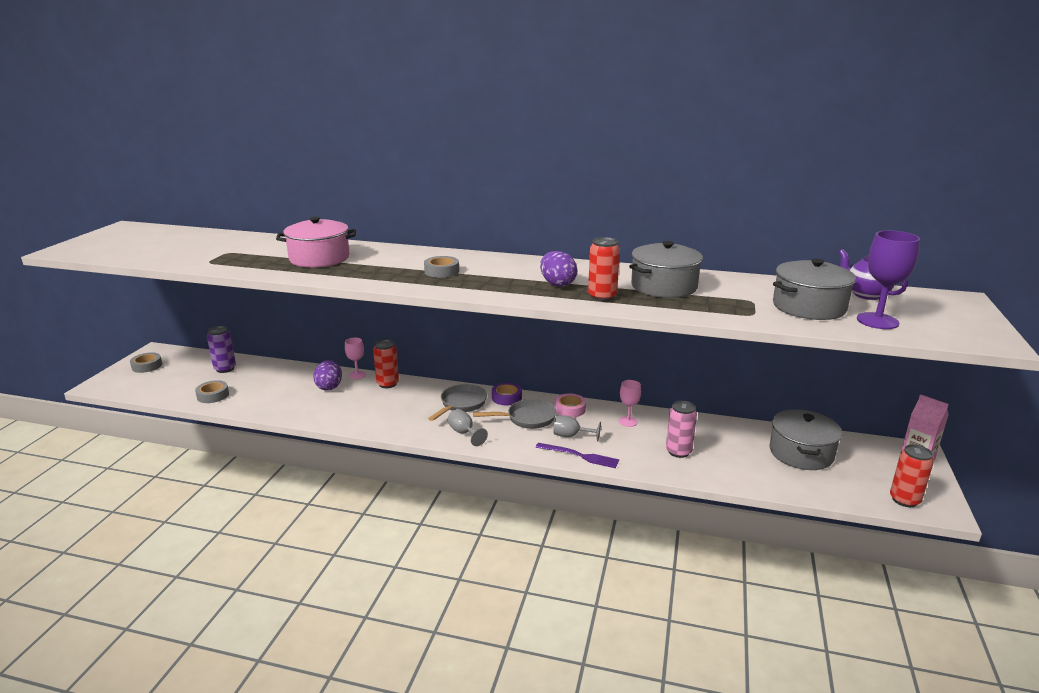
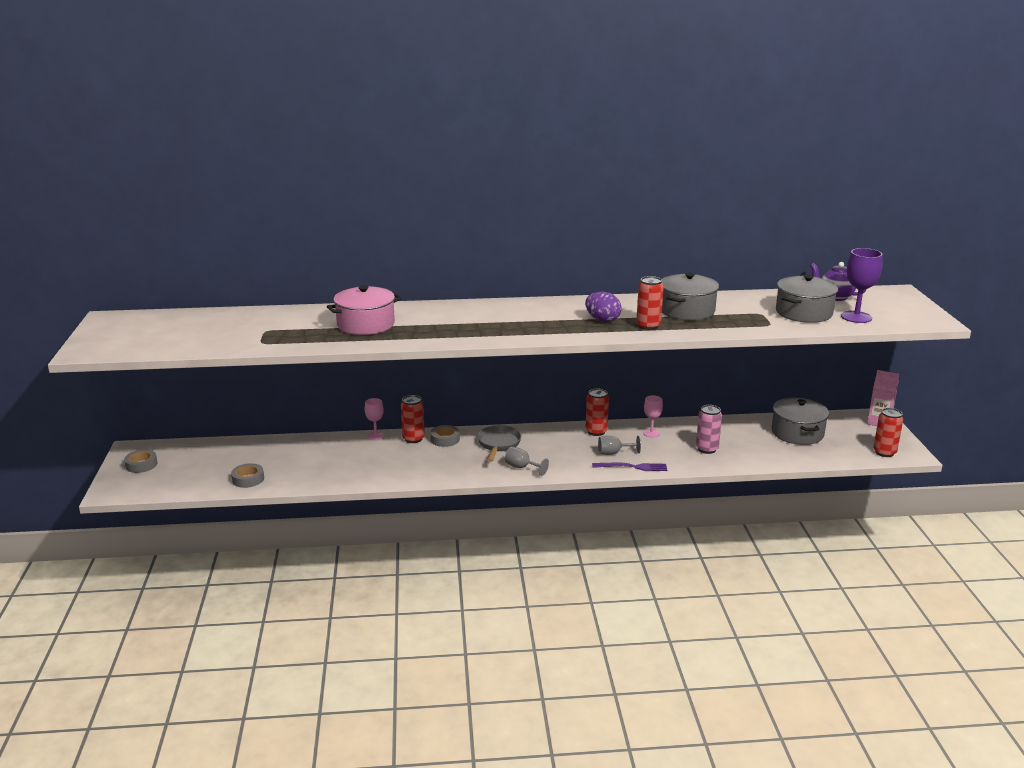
camera: 20 degrees left, 0 degrees up
(225, 369) = (232, 453): purple can -> none
(329, 387) = (359, 451): purple egg -> none
(441, 271) = (493, 322): grey tape -> grey tape (445, 439)
(506, 397) = (534, 431): purple tape -> none
(527, 418) = (566, 446): grey pan -> none
(570, 409) = (596, 431): pink tape -> red can

